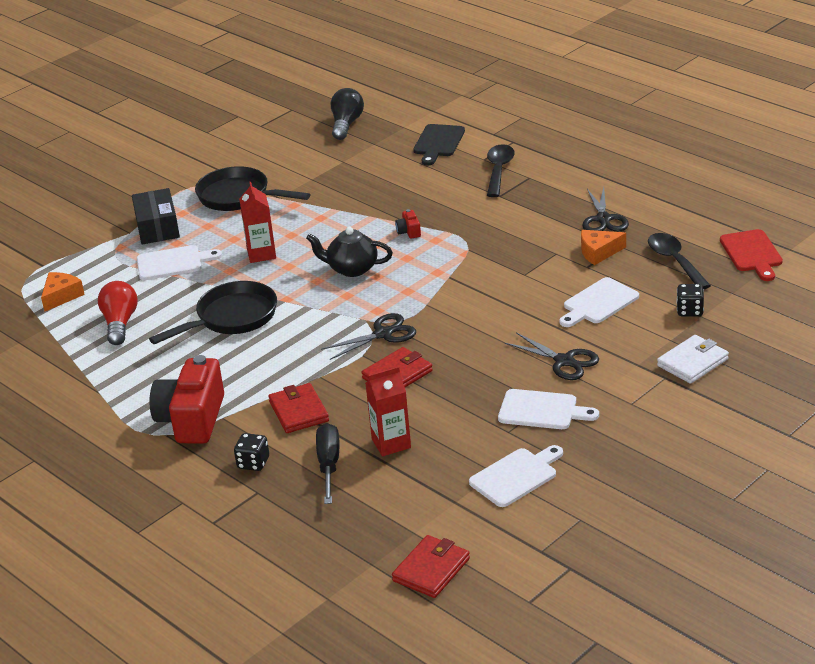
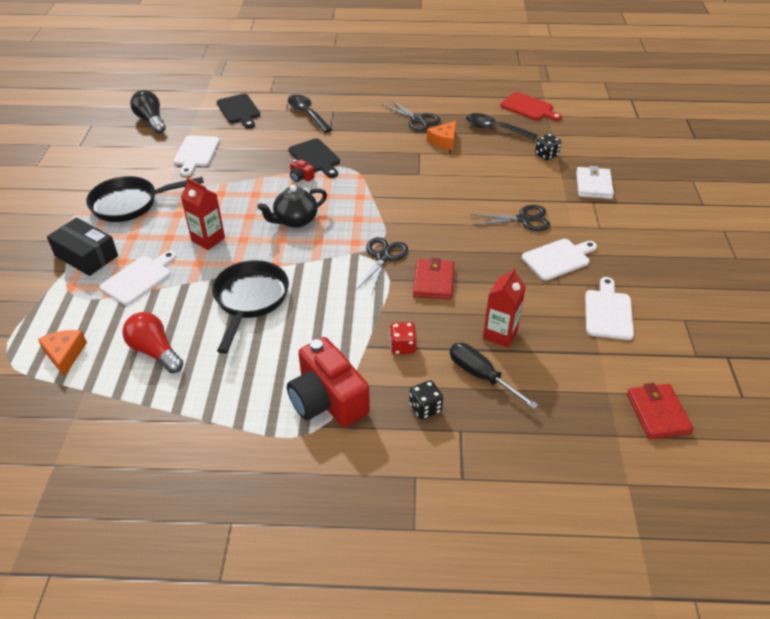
camera: 45 degrees left, 10 degrees up
(299, 411) = (402, 346): red wallet -> red dice
(447, 218) = (315, 158): none -> black cutting board
(598, 303) = (489, 173): white cutting board -> white cutting board (196, 153)

